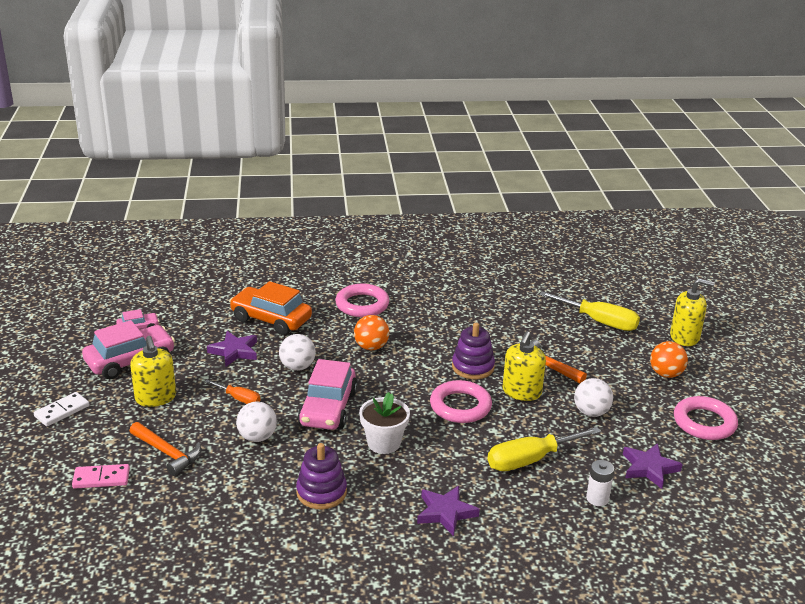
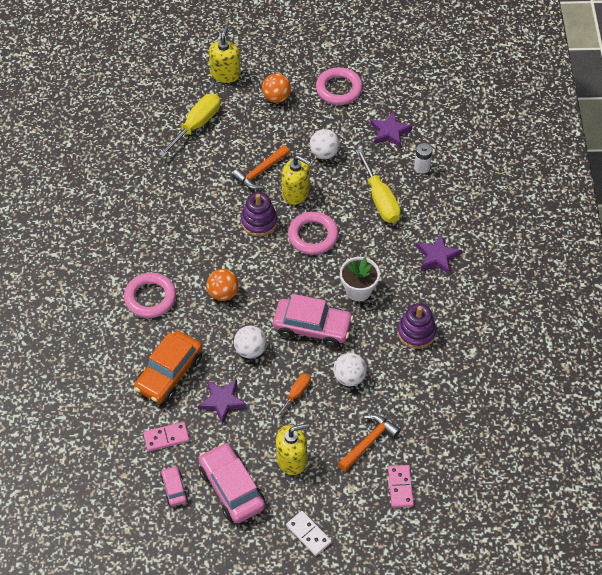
camera: 85 degrees left, 25 degrees up
(196, 321) = (166, 437): none -> pink domino

